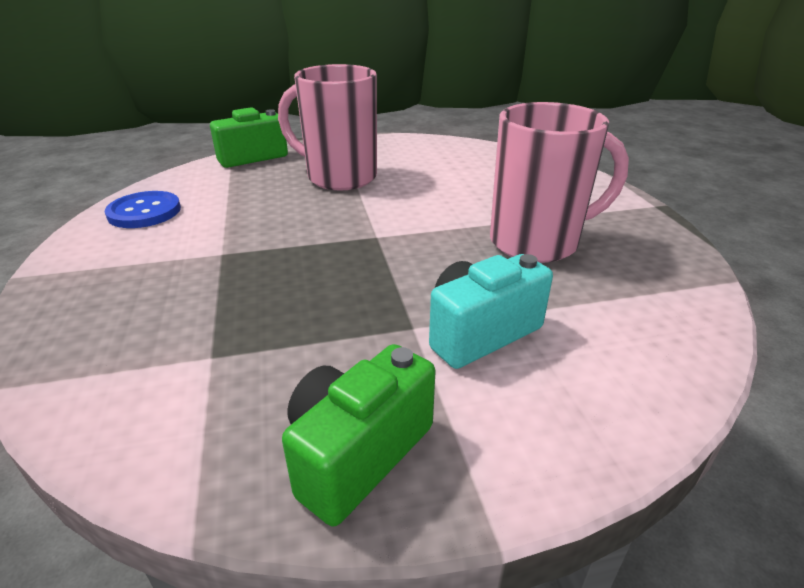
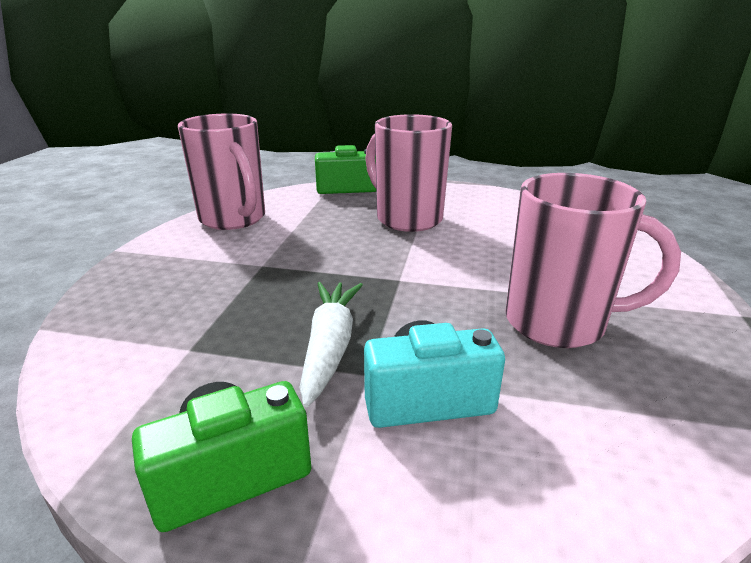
camera: 25 degrees right, 5 degrees down
(144, 212) = (234, 219): blue button -> pink mug
(359, 313) = (330, 346): none -> white carrot

